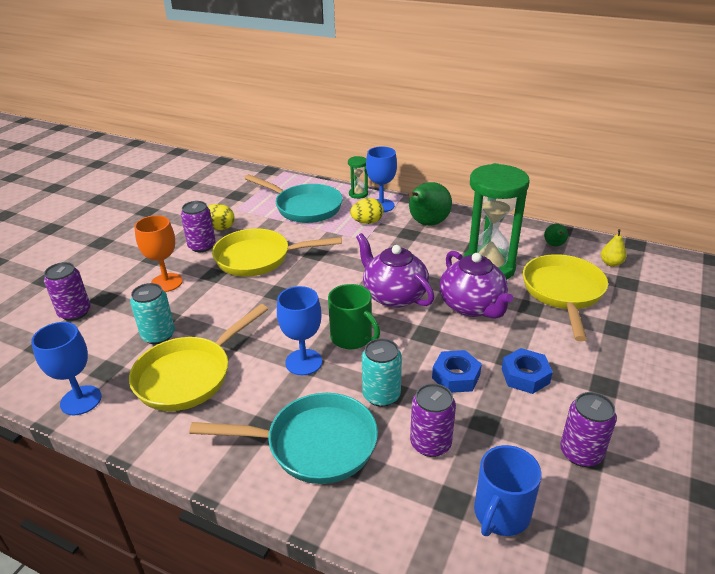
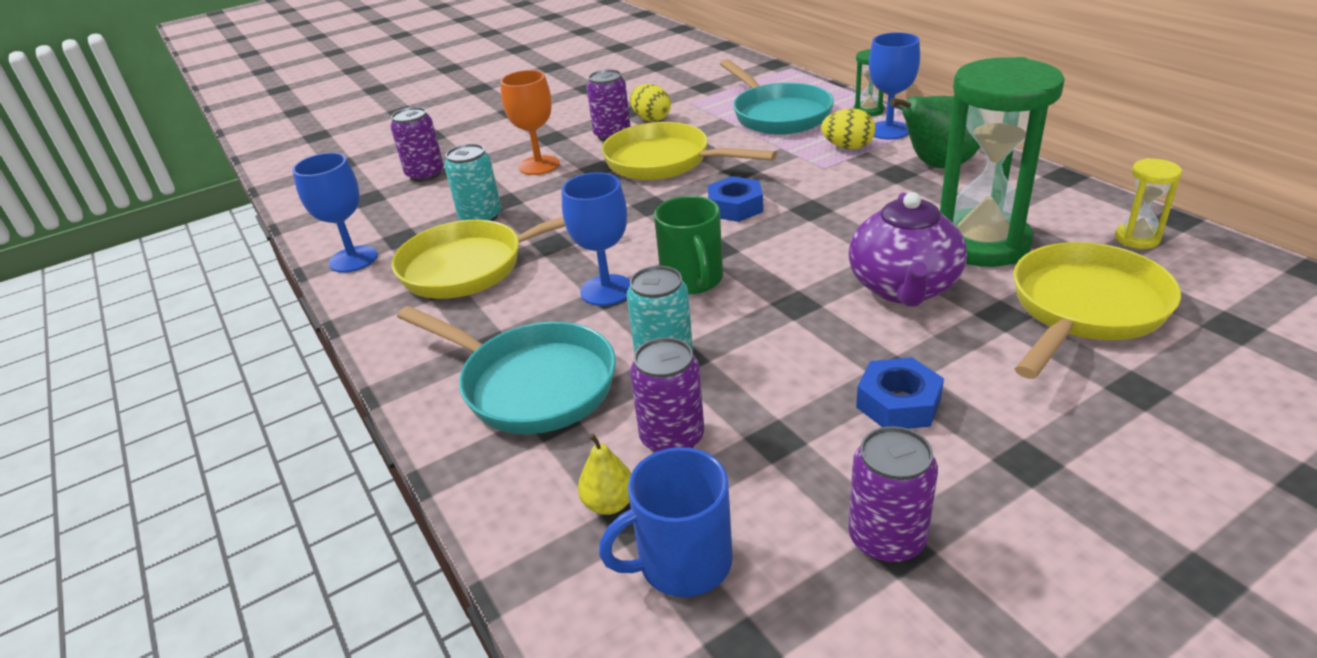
camera: 35 degrees right, 0 degrees up
(394, 295) = (798, 245): purple teapot -> none
(456, 376) = (789, 369): blue nut -> blue nut (735, 207)
(554, 245) = (1137, 238): green pear -> yellow hourglass
(611, 263) = (1228, 289): yellow pear -> yellow pear (609, 503)

